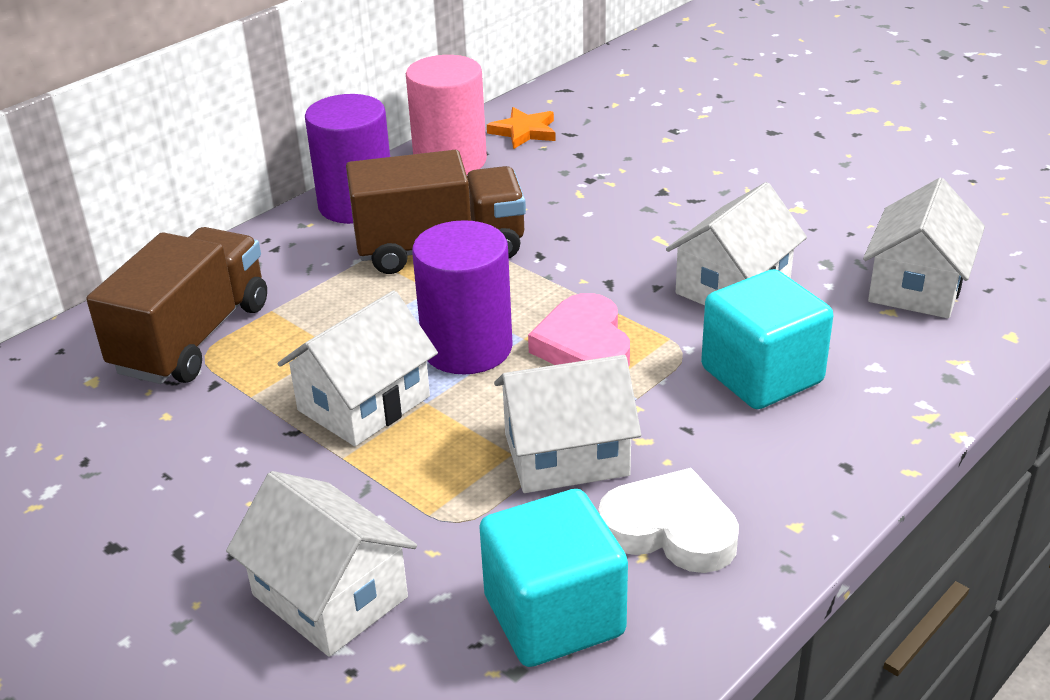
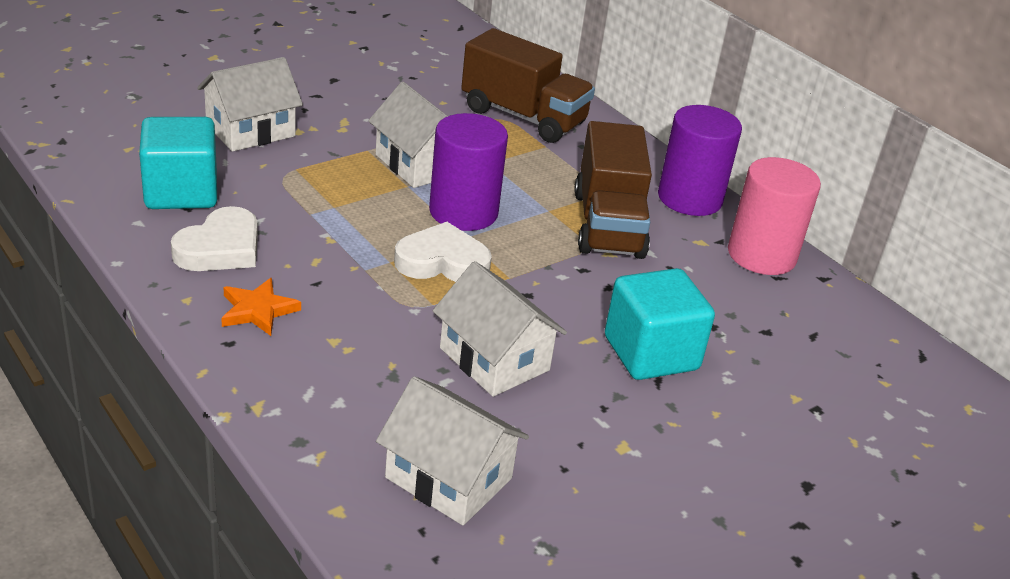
camera: 95 degrees right, 0 degrees up
(524, 132) = (819, 308): orange star -> orange star (258, 310)
(566, 455) = (319, 226): white house -> none
(584, 345) = (442, 261): pink heart -> white heart
(761, 375) = (359, 336): turquoise cube -> turquoise cube (651, 353)

